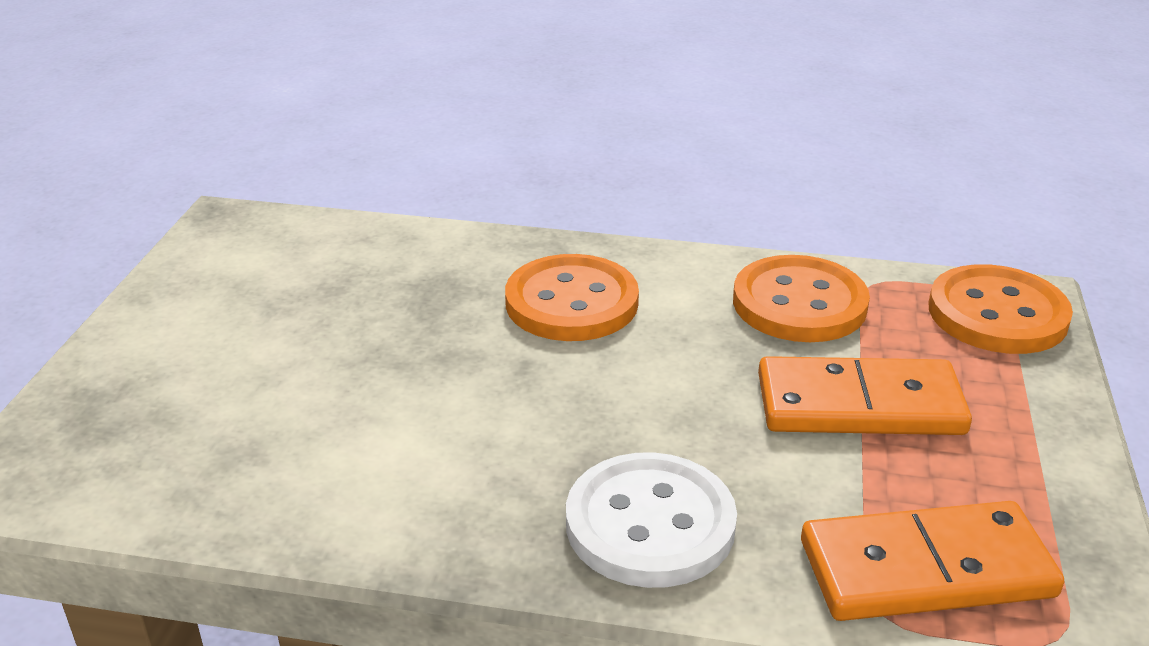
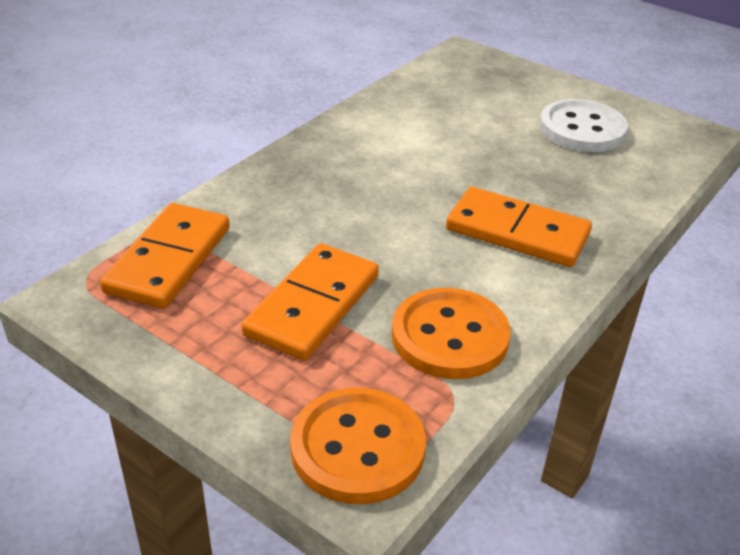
camera: 115 degrees right, 5 degrees up
(571, 302) = (517, 232): orange button -> orange domino
(650, 524) = (287, 189): white button -> white button (582, 129)

